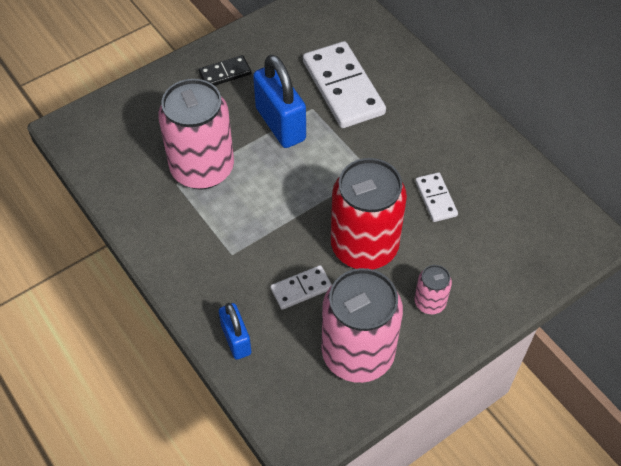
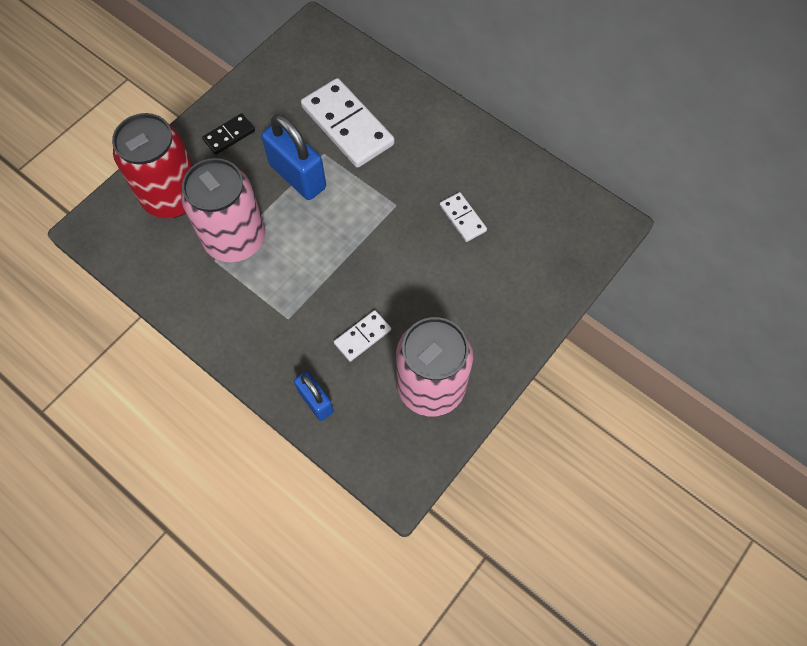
camera: 15 degrees left, 10 degrees up
(364, 246) = (409, 281): red can -> red can (172, 197)
(430, 302) = (483, 321): pink can -> none

